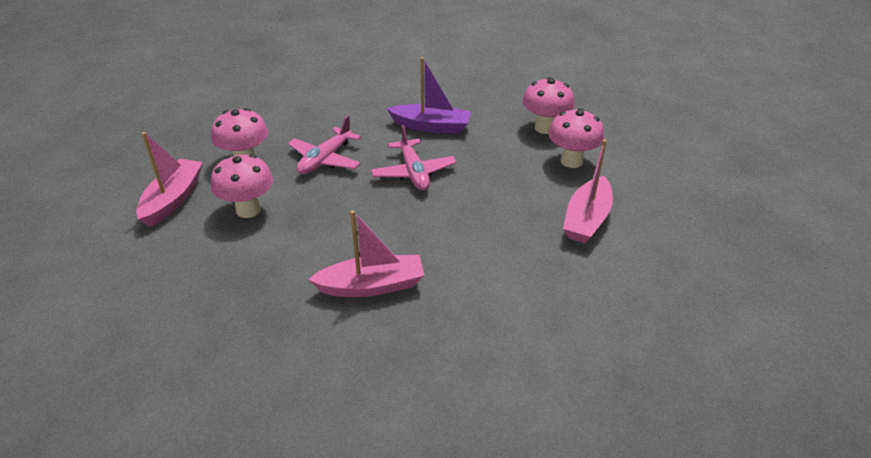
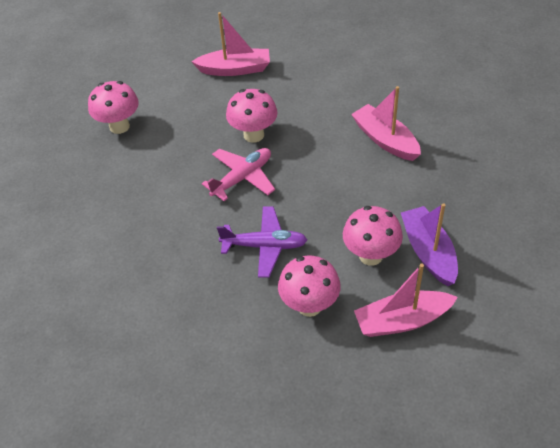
camera: 115 degrees left, 10 degrees up
(325, 159) = (265, 246): pink plane -> purple plane
(431, 126) = (160, 199): purple boat -> purple boat (428, 252)
(571, 161) = (164, 96): pink mushroom -> pink mushroom (253, 135)

